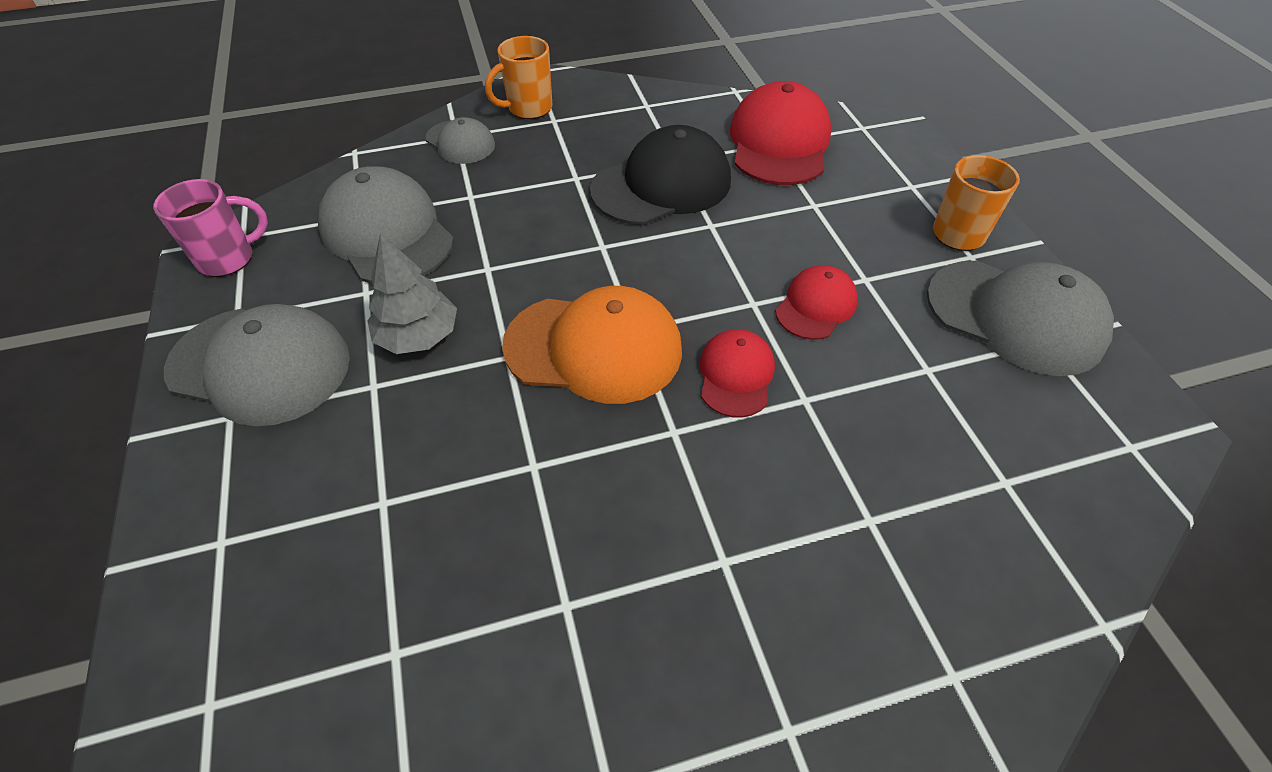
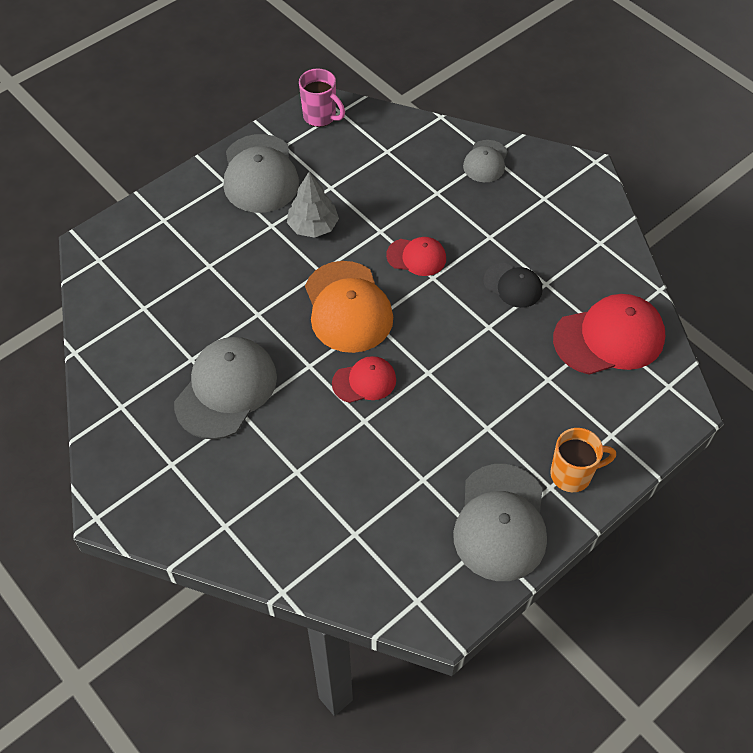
camera: 65 degrees right, 5 degrees up
(387, 233) = (381, 171): grey cap -> grey cap (226, 389)
(528, 108) = (547, 179): orange mug -> none
(662, 185) = (513, 285): black cap -> black cap, size x0.56
(816, 306) = (445, 406): red cap -> red cap (416, 257)

